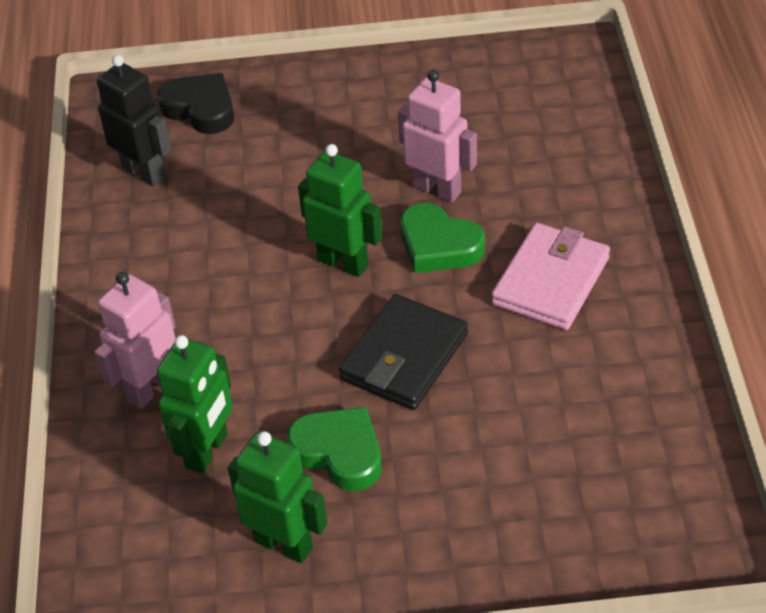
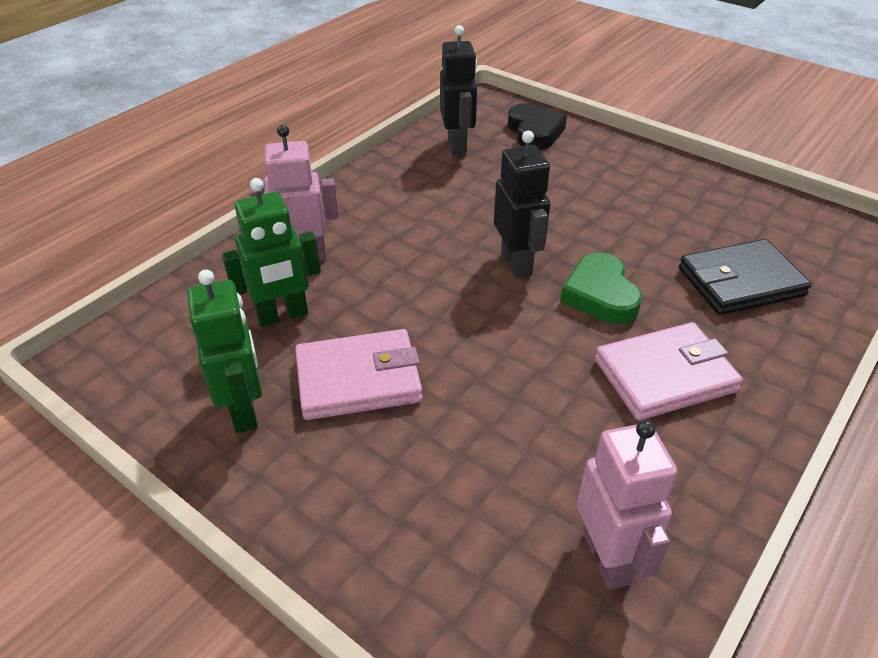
camera: 40 degrees right, 5 degrees down
(339, 452) = (358, 379): green heart -> pink wallet
(343, 262) = (517, 264): green robot -> black robot
(404, 357) = (484, 350): black wallet -> black wallet (740, 282)
(437, 189) = (642, 260): pink robot -> pink robot (607, 558)

